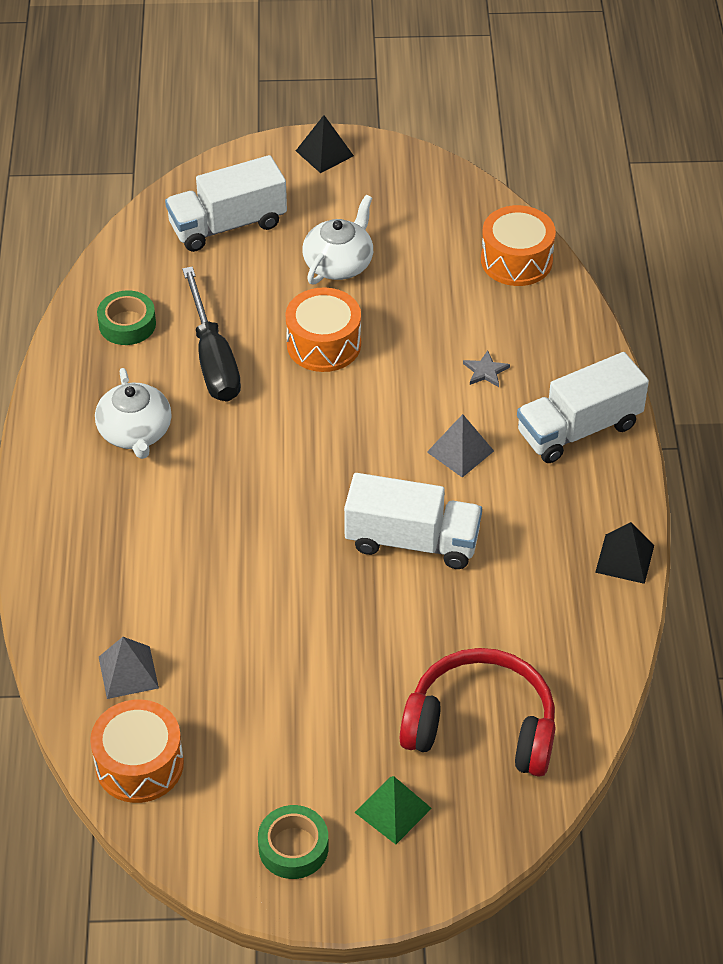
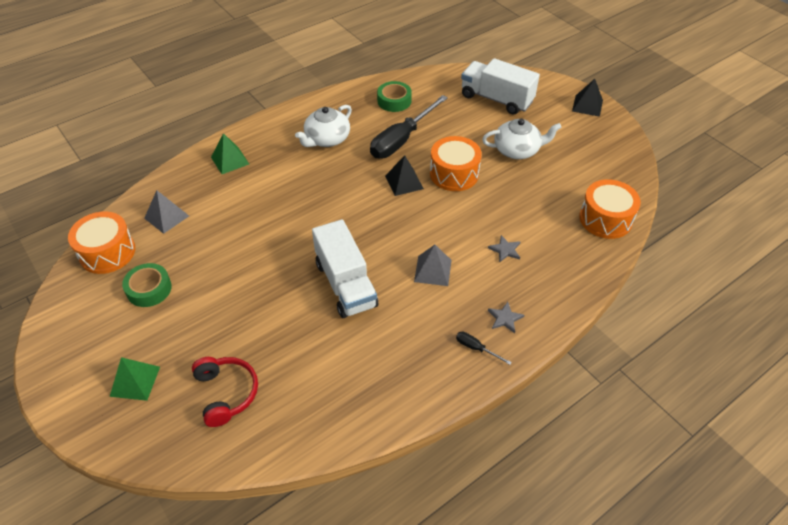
camera: 55 degrees right, 0 degrees up
(77, 556) = (230, 160): none -> green pyramid
(293, 847) = (83, 347): green tape -> green tape (149, 289)
(481, 726) = (226, 393): red headphones -> red headphones, size x0.63
(578, 429) = (505, 318): white truck -> grey star
(597, 476) = (476, 348): none -> black screwdriver
(624, 558) = (420, 400): black pyramid -> black pyramid (404, 182)

